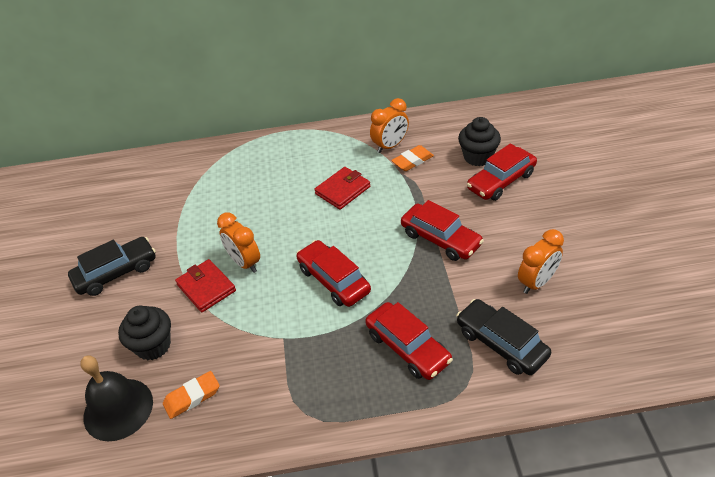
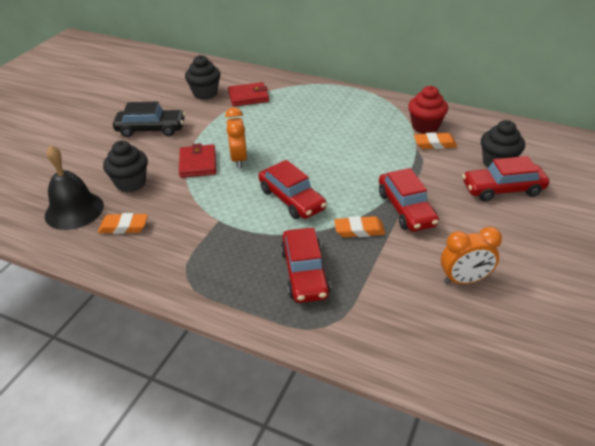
camera: 30 degrees right, 5 degrees down
(139, 202) = (205, 93): none -> black cupcake
(334, 280) = (291, 199): red car -> red car turned 150 degrees clockwise
(343, 190) = (357, 142): red wallet -> red wallet (248, 97)
(390, 146) = (425, 126): orange clock -> red cupcake
(419, 280) = (359, 230): none -> orange eraser
(501, 343) = (386, 310): black car -> none

